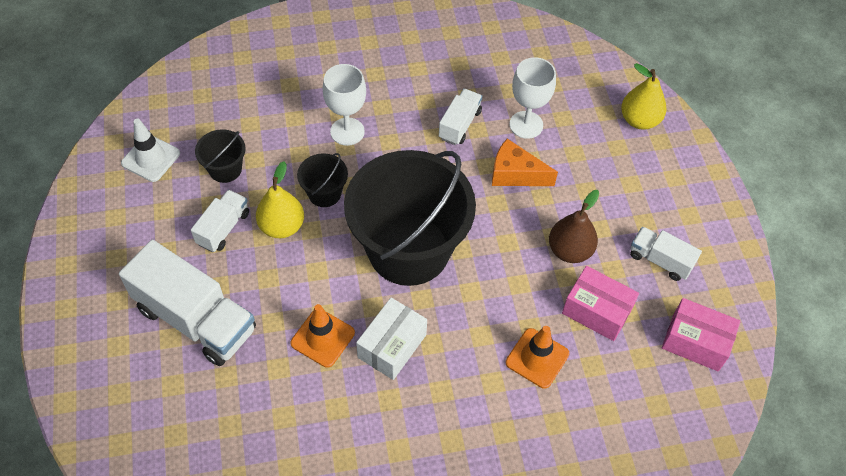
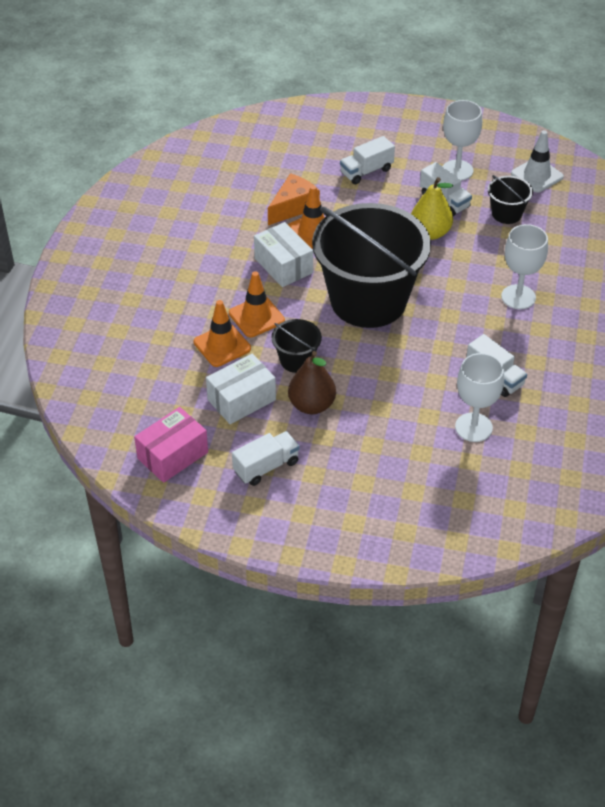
camera: 115 degrees right, 10 degrees down
(165, 230) = (457, 170): none -> white goblet
(196, 319) = (366, 171): white truck -> white truck, size x0.52
(324, 193) = (453, 265): black bucket -> black bucket (296, 360)
(481, 342) = (256, 317): none -> orange traffic cone
(515, 174) = (416, 397): orange cheese -> orange cheese (293, 207)
(596, 311) = (241, 400): pink box -> white box
(639, 120) = (440, 525): yellow pear -> none

